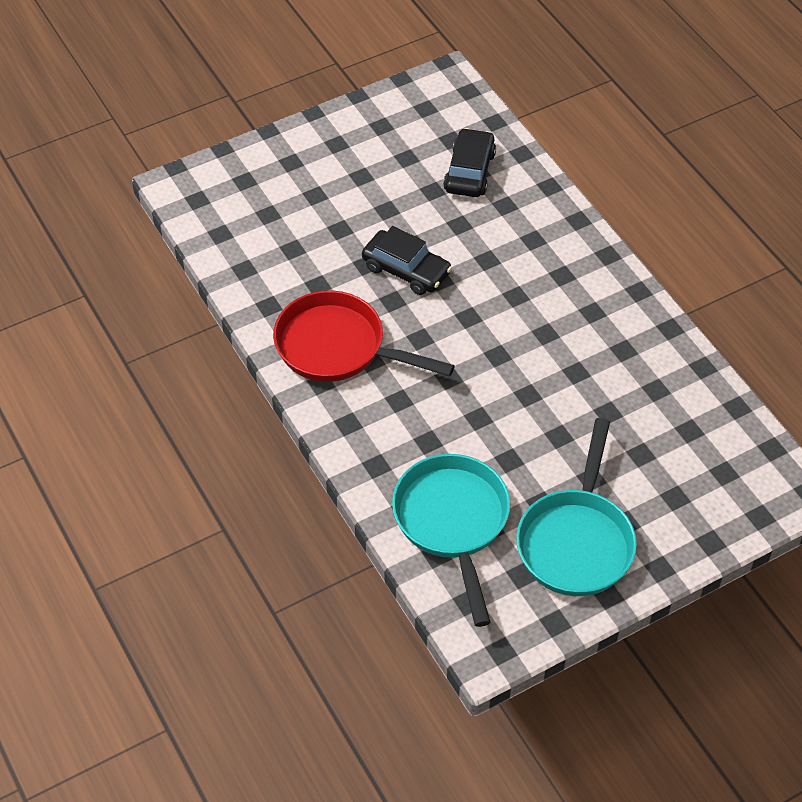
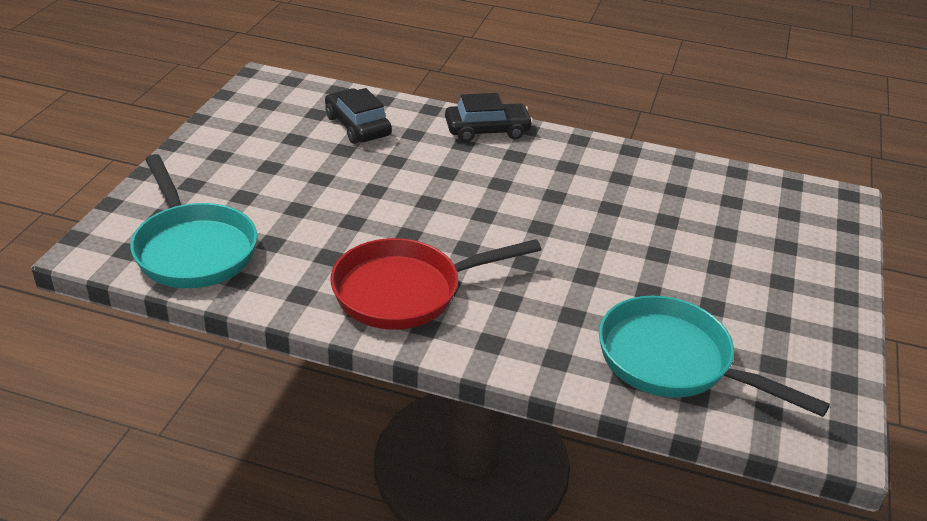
camera: 45 degrees left, 15 degrees down
(406, 270) = (392, 209): black car -> black car (487, 130)
(576, 541) = (772, 315): turquoise pan -> turquoise pan (193, 249)

